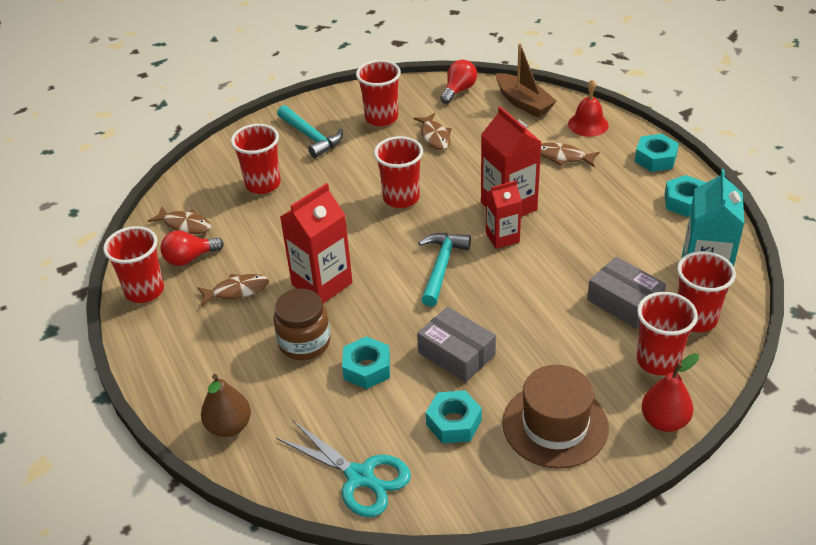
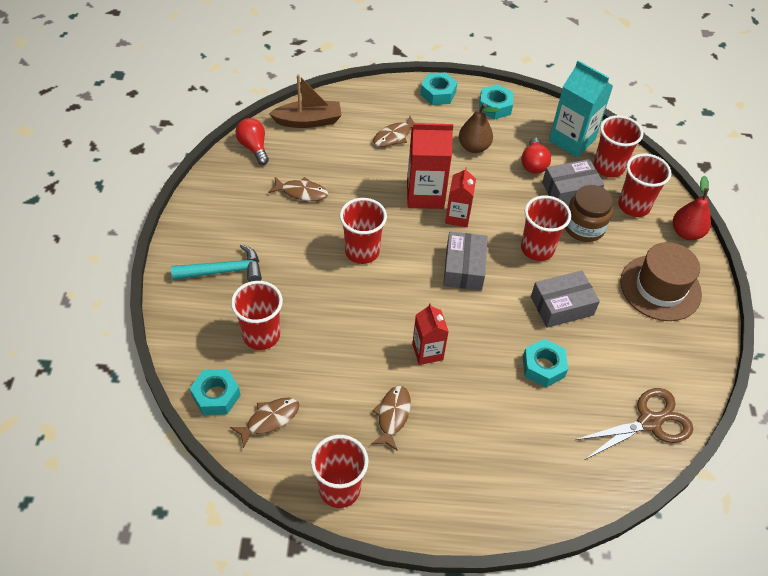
camera: 65 degrees left, 10 degrees up
(189, 258) = (321, 434): red light bulb -> red light bulb (533, 164)
(229, 426) = (551, 488): brown pear -> brown pear (474, 147)
(304, 342) = (489, 394): brown jar -> brown jar (584, 227)
(322, 284) = (427, 352): red carton -> red carton, size x0.62
(359, 477) = (649, 422): turquoise scissors -> brown scissors
(381, 118) = (243, 212): red cup -> red cup (537, 249)
(441, 267) = (464, 268): turquoise hammer -> grey box
(454, 422) = (628, 341): turquoise nut -> turquoise nut (216, 396)
(588, 124) = (368, 103): red bell -> none

